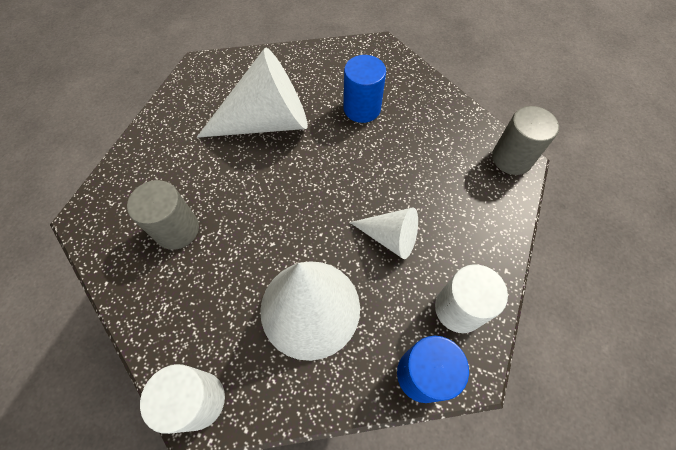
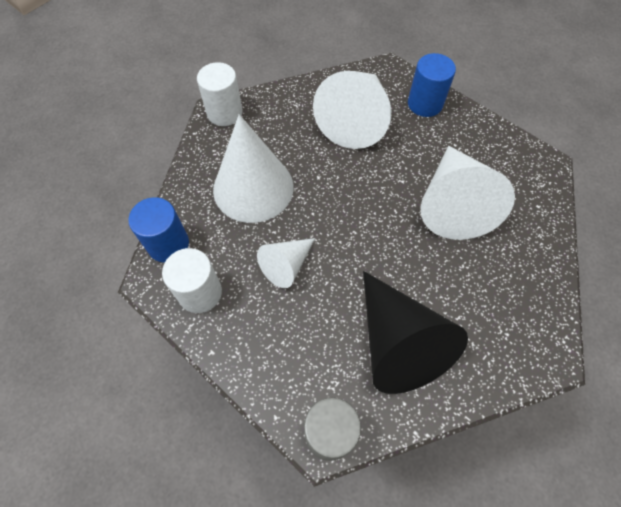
camera: 110 degrees right, 0 degrees up
(177, 230) = (356, 119): grey cylinder -> white cone
(362, 108) = (449, 297): blue cylinder -> blue cylinder (425, 104)
(418, 133) = (397, 342): none -> black cone

